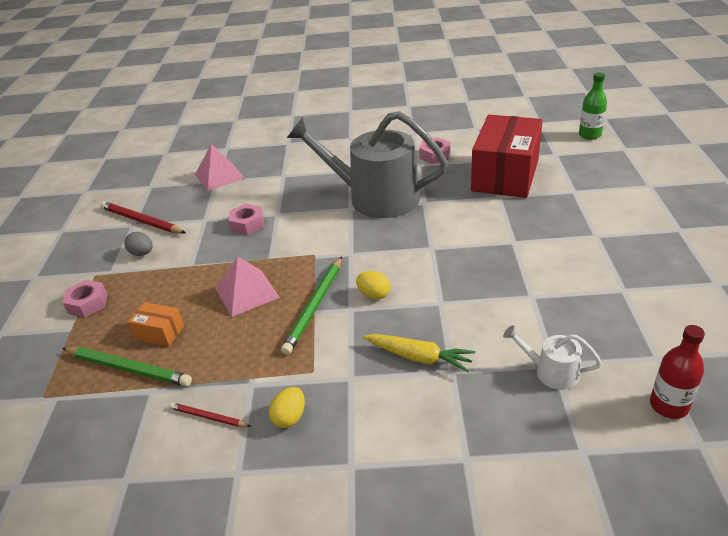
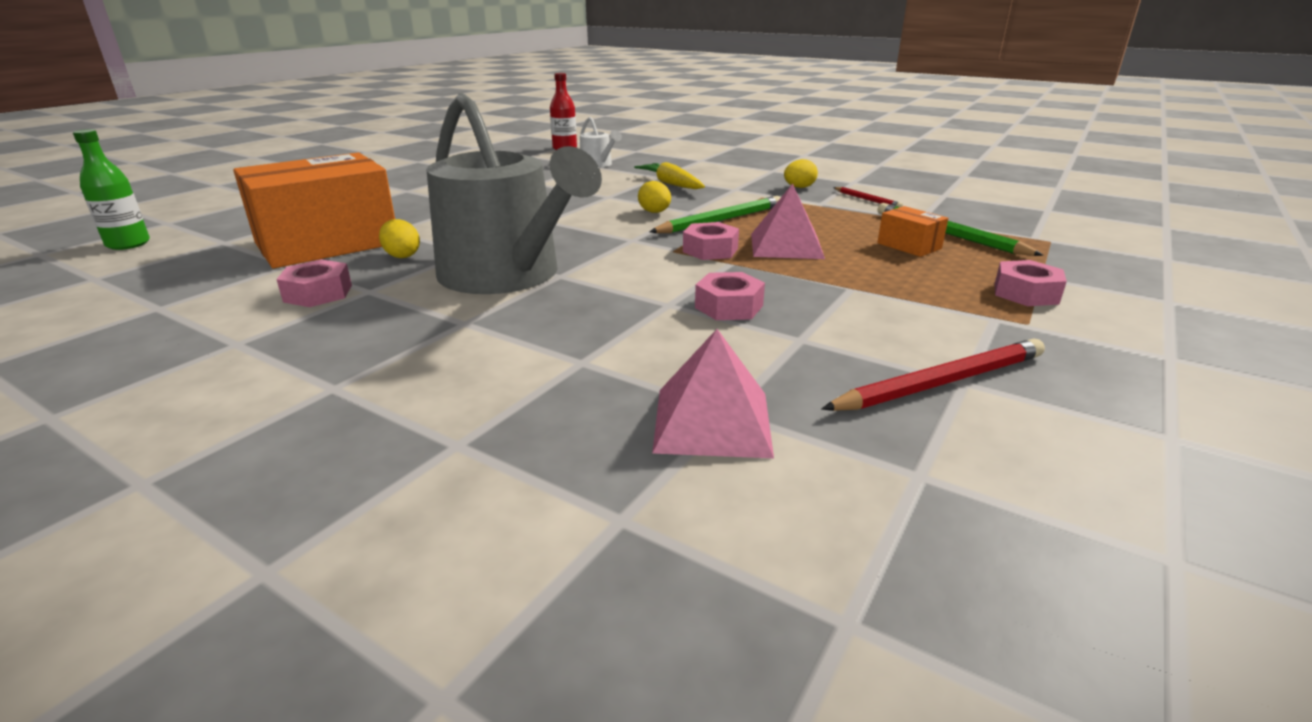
camera: 150 degrees left, 10 degrees down
(142, 221) = (941, 383): red pencil -> red pencil turned 90 degrees counterclockwise
(142, 253) = (937, 326): grey egg -> none
(292, 265) = (710, 250): none -> pink nut
(450, 185) = (402, 255): none -> yellow egg
(505, 175) = (327, 243): red box -> orange box

